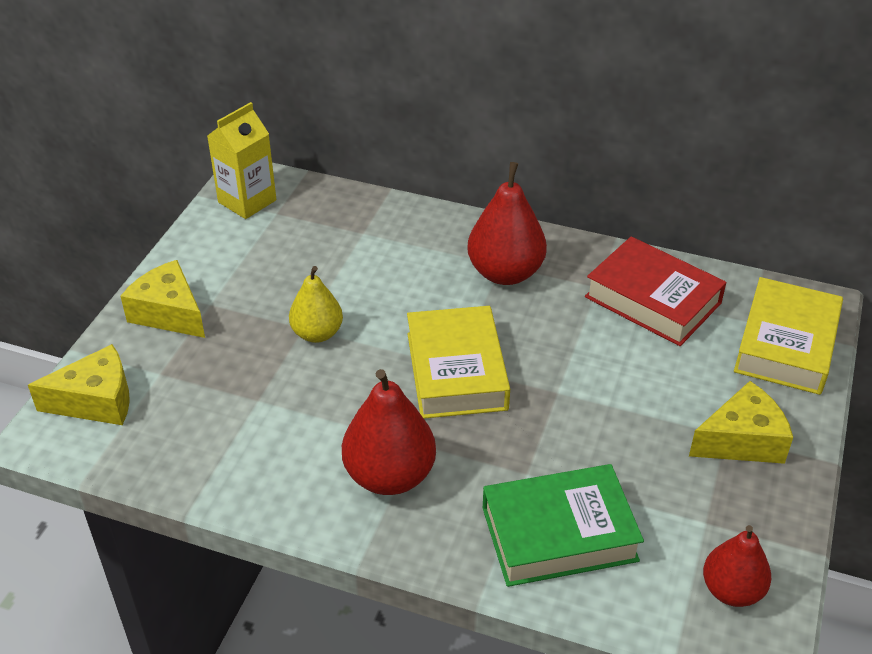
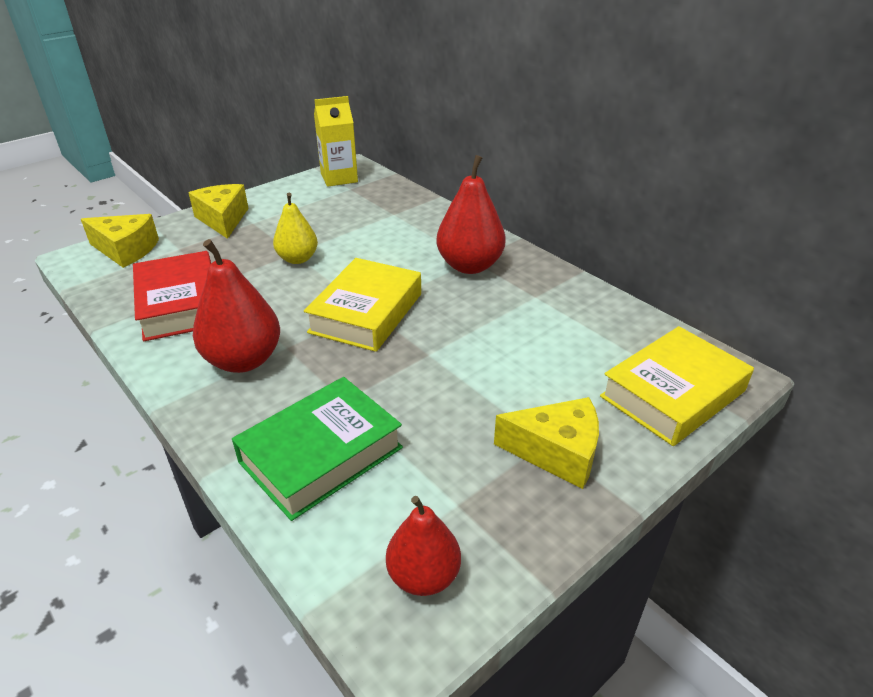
camera: 30 degrees right, 5 degrees down
(559, 533) = (321, 454): green book -> green book turned 60 degrees counterclockwise
(653, 300) = (574, 320): red book -> red book (180, 304)

